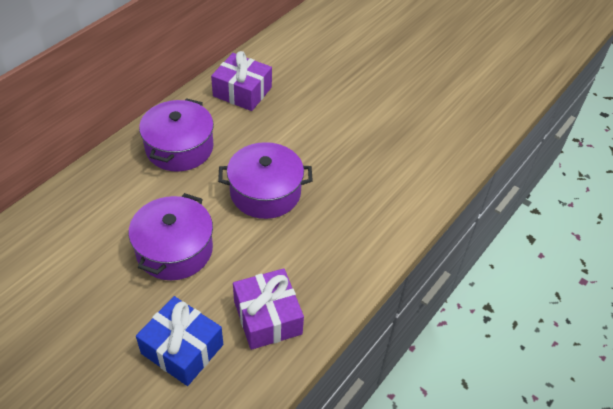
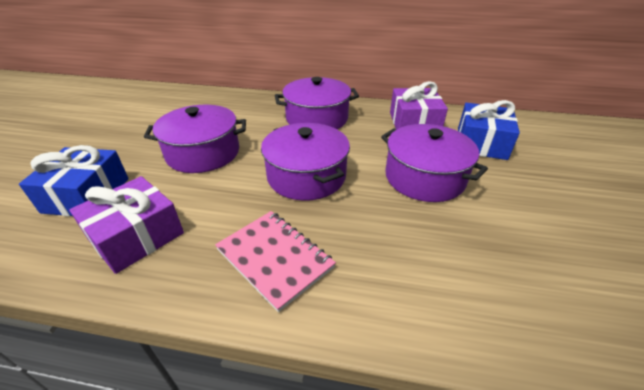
camera: 65 degrees right, 10 degrees down
(300, 74) = (481, 143): none -> blue gift
(316, 129) = (424, 177): none -> purple pot
(342, 243) = (275, 258): none -> pink notebook

